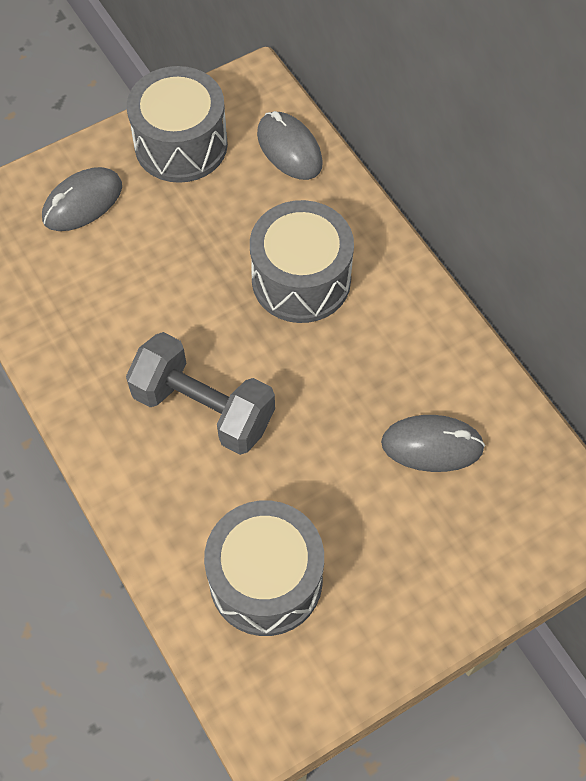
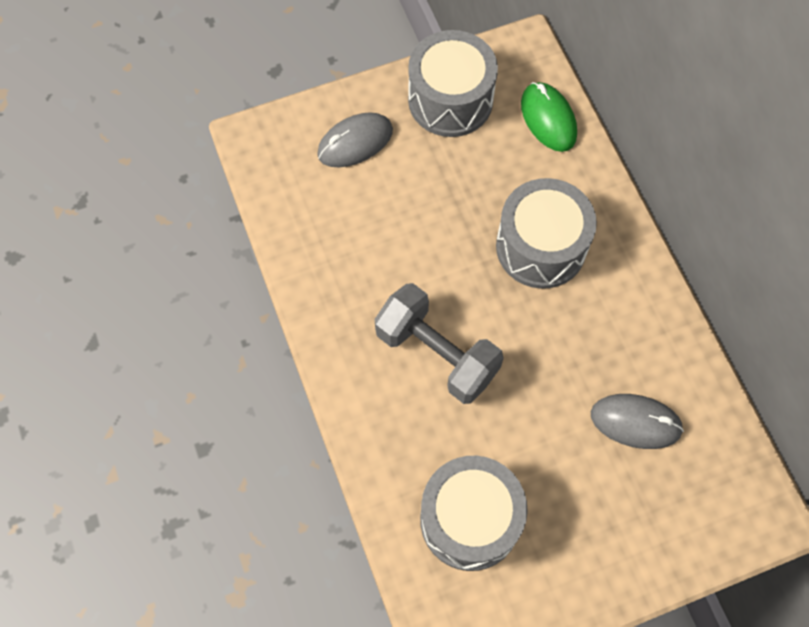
camera: 10 degrees right, 5 degrees up
(289, 149) = (548, 119): grey mouse -> green mouse

